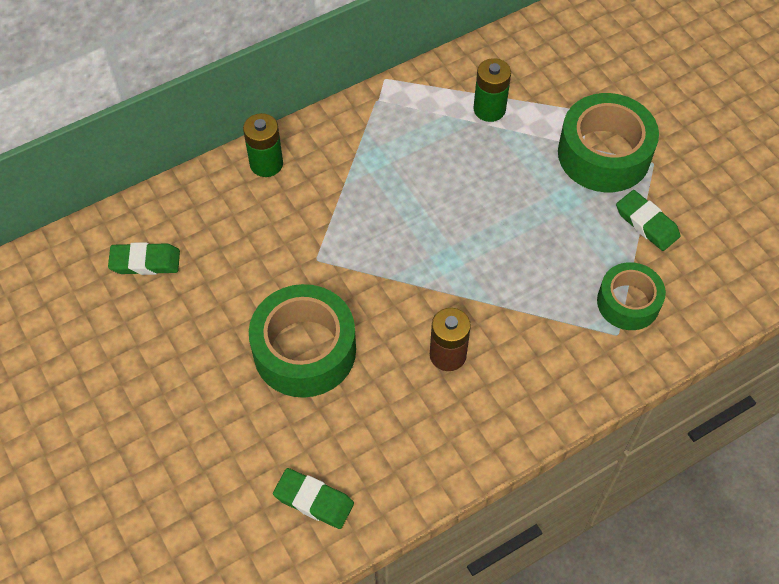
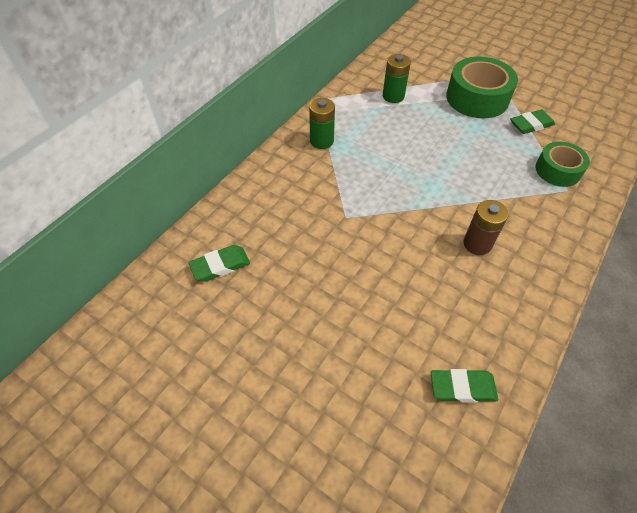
camera: 25 degrees left, 5 degrees down
(266, 164) = (271, 171): green battery -> green battery (321, 141)
(304, 350) = (379, 280): green tape -> none
(646, 223) = (531, 125): green eraser -> green eraser turned 45 degrees counterclockwise

